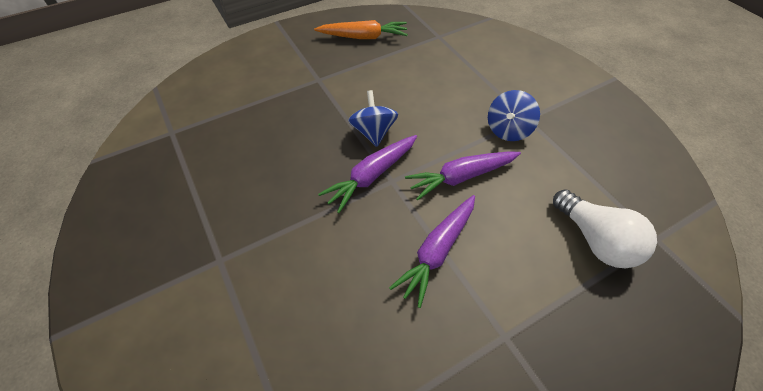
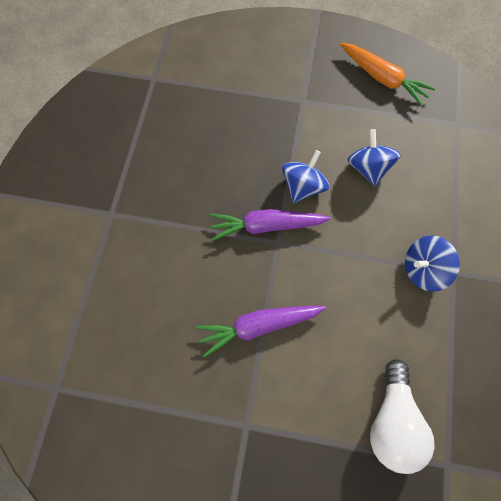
camera: 40 degrees right, 15 degrees up
(408, 93) = (368, 168): none -> blue spinning top
(461, 177) = (336, 281): purple carrot -> none

